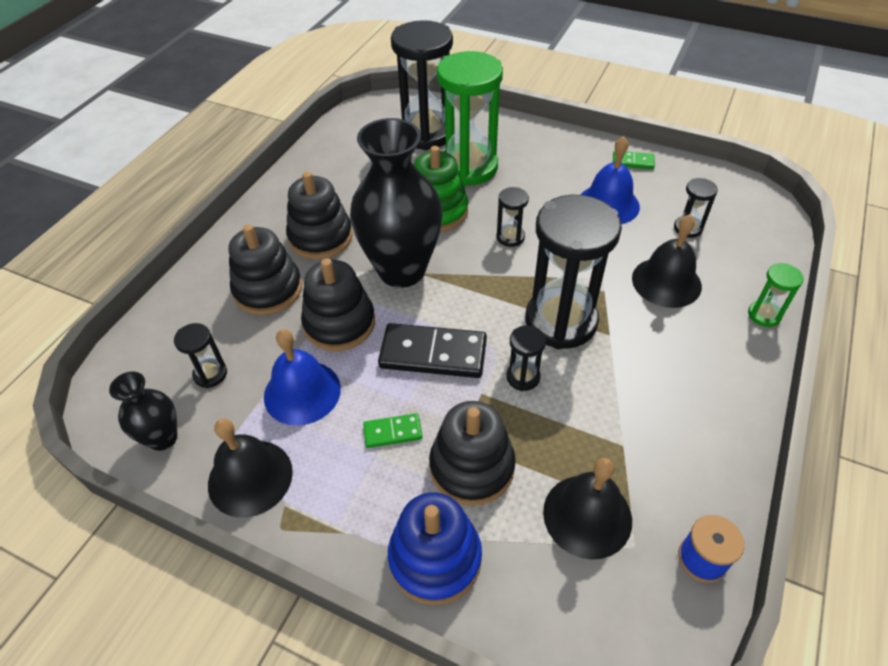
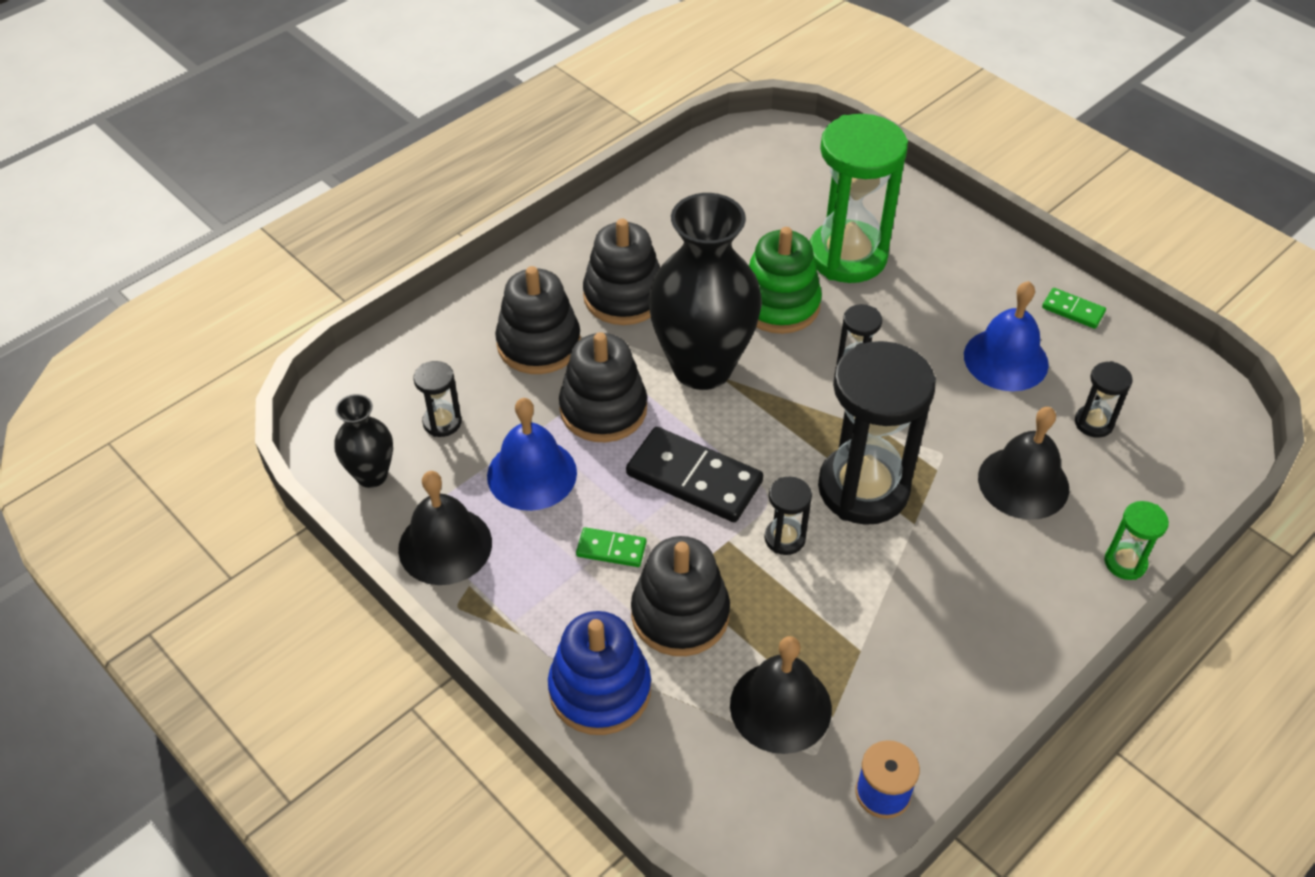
camera: 20 degrees right, 0 degrees up
(426, 133) = (814, 192): black hourglass -> none

